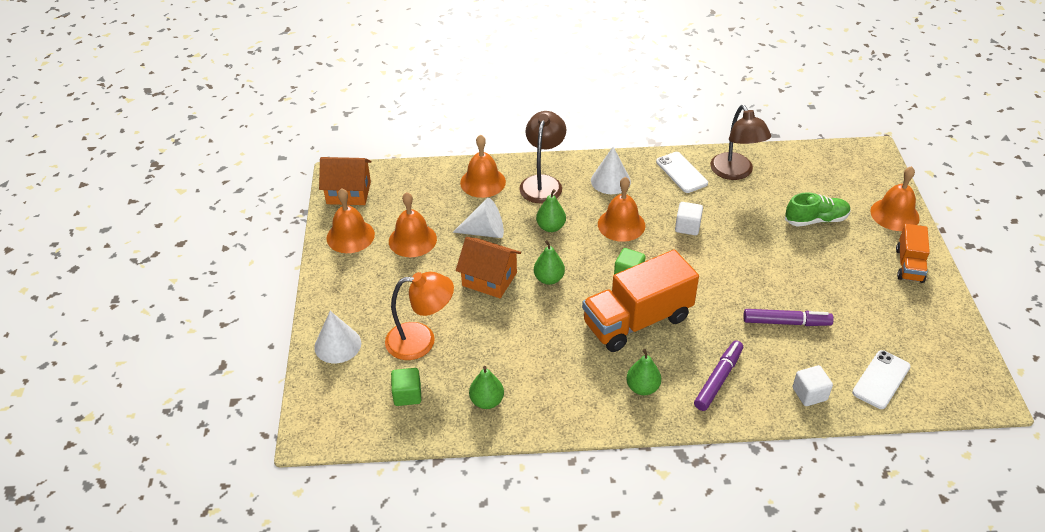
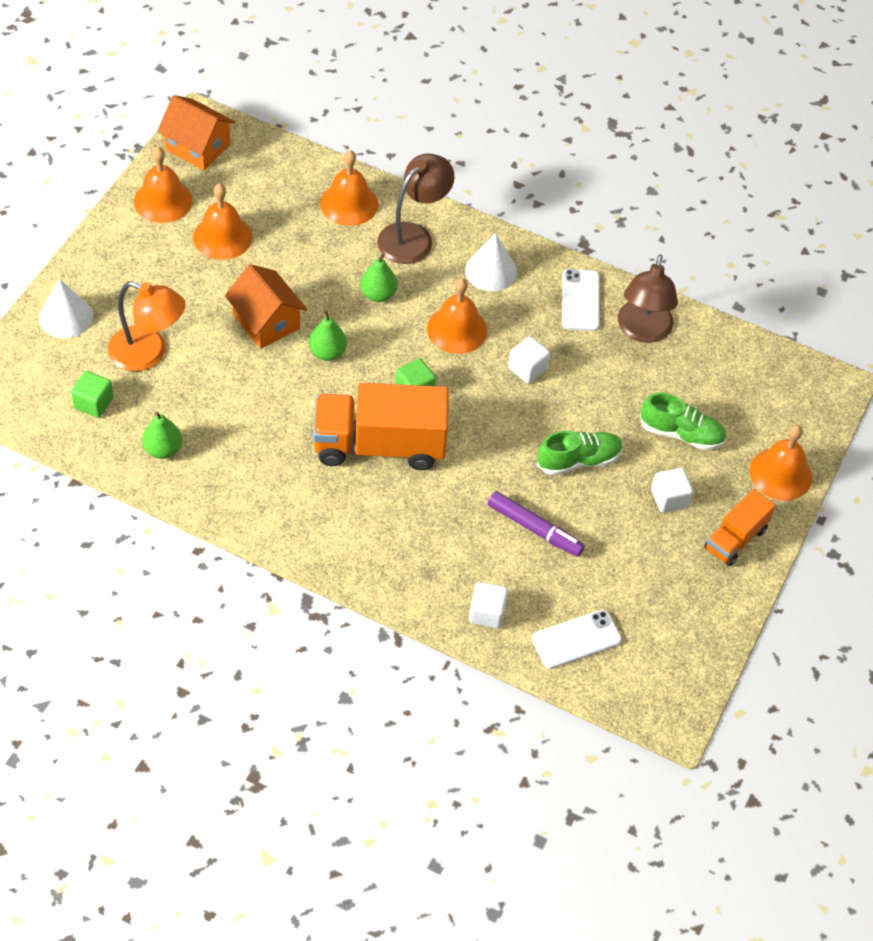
camera: 25 degrees right, 10 degrees up
(484, 232) = (304, 265): white cone -> none
(642, 388) = (324, 517): green pear -> none
(718, 379) = (407, 549): purple marker -> none
(772, 266) = (578, 460): none -> green shoe
(847, 261) = (669, 499): none -> white cube

